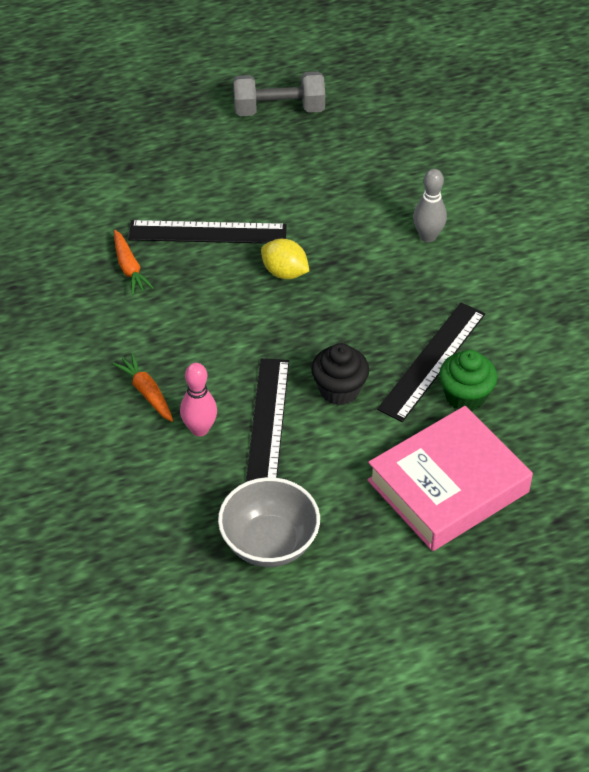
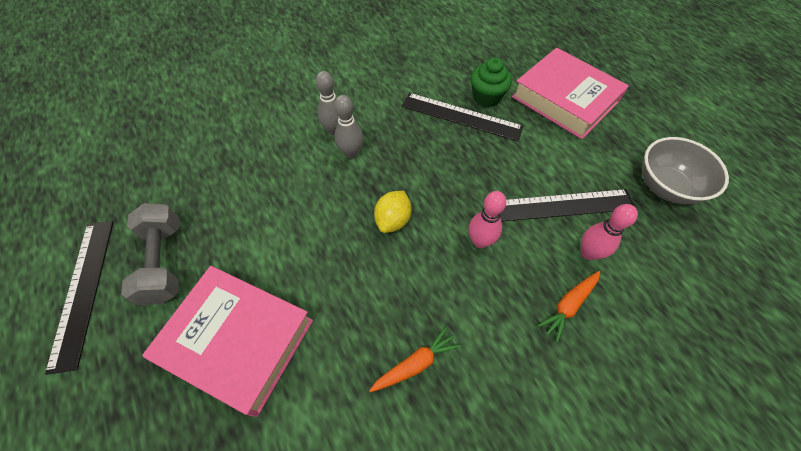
camera: 100 degrees left, 10 degrees up
(187, 158) = (238, 341): none -> pink book
(207, 233) = (352, 295): black ruler -> black ruler (83, 290)
(239, 339) = (480, 241): none -> pink bowling pin
(339, 390) = (508, 165): black cupcake -> none
(388, 248) = (351, 153): none -> grey bowling pin

